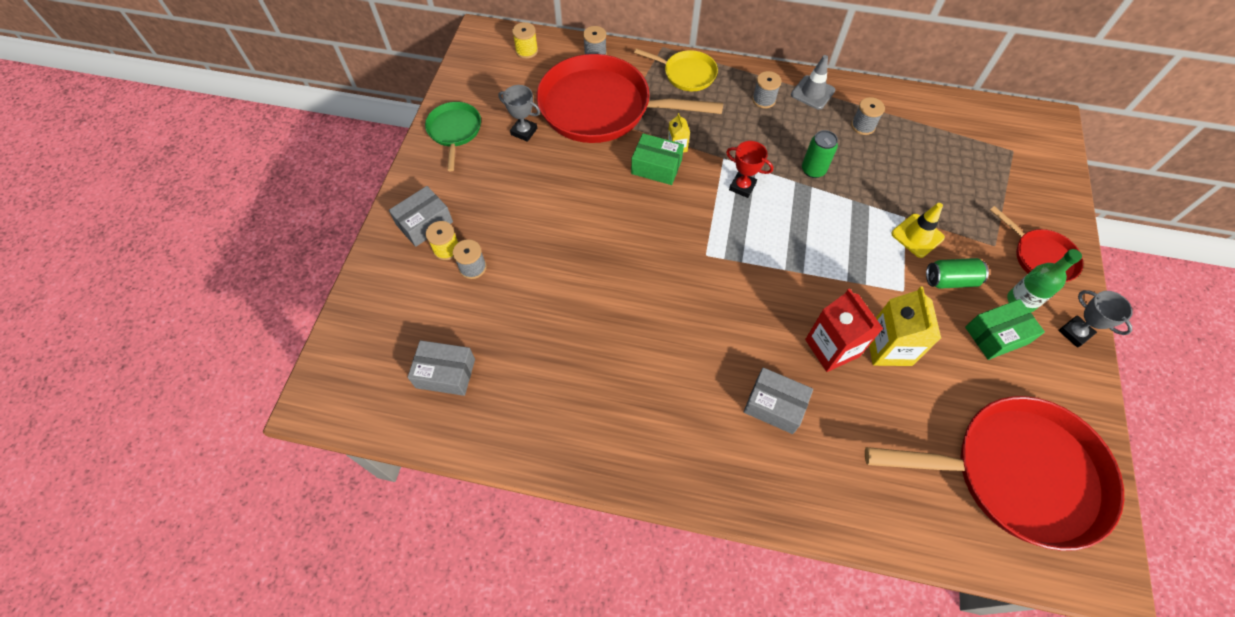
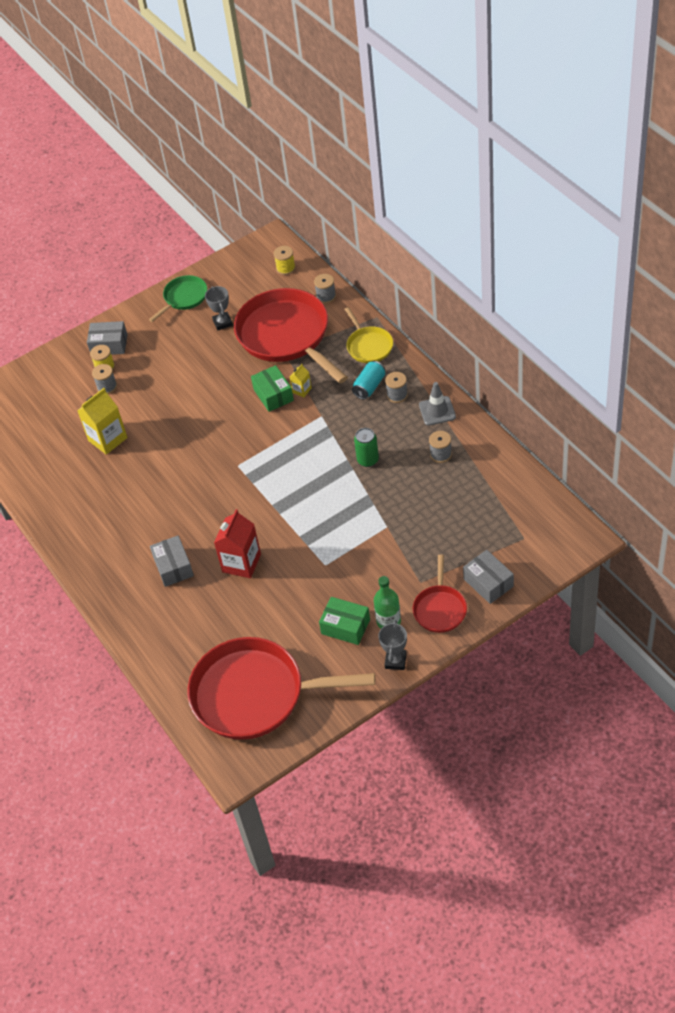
camera: 50 degrees right, 10 degrees down
(445, 373) = (36, 433): grey box -> grey box (488, 583)
(732, 107) = (369, 386): none -> turquoise can
(742, 187) = (309, 441): red trophy -> none
(888, 347) = (273, 586): yellow carton -> yellow carton (107, 439)
(917, 236) = (378, 542): yellow traffic cone -> none
(950, 280) = (362, 580): green can -> none
(1017, 474) = (255, 694): red pan -> red pan turned 135 degrees clockwise

